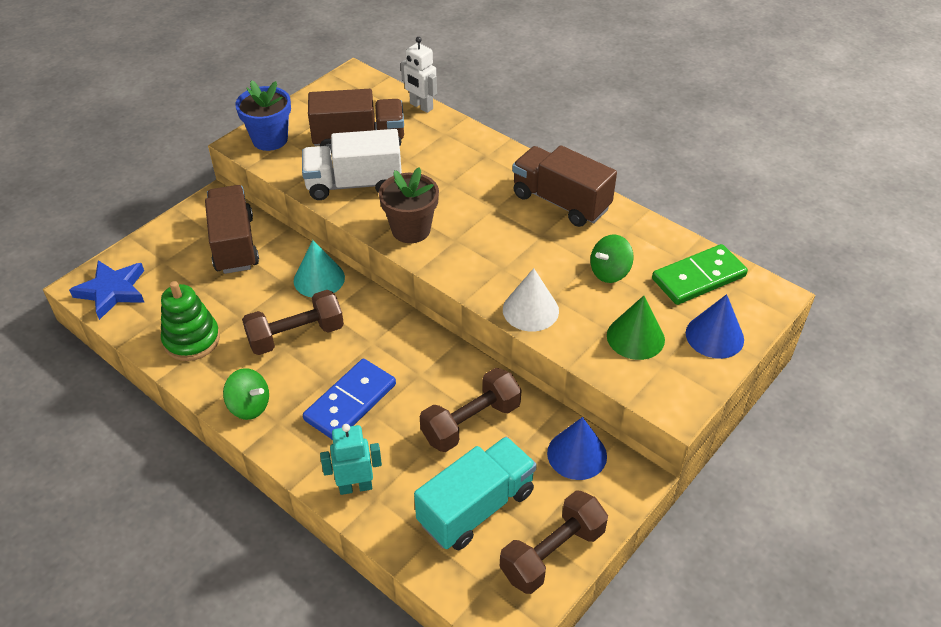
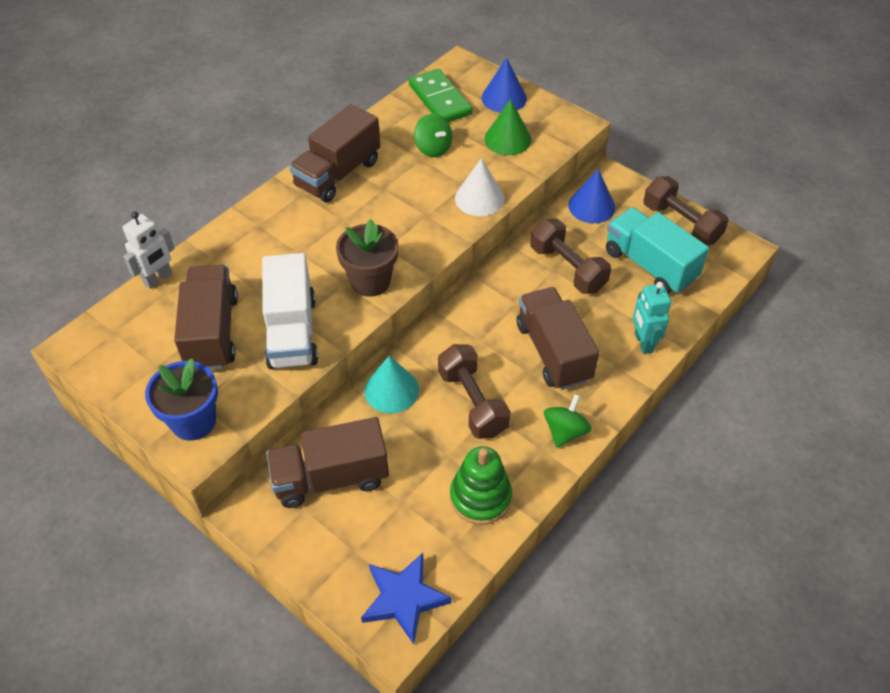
camera: 90 degrees left, 5 degrees up
(350, 402) = (553, 352): blue domino -> brown truck

